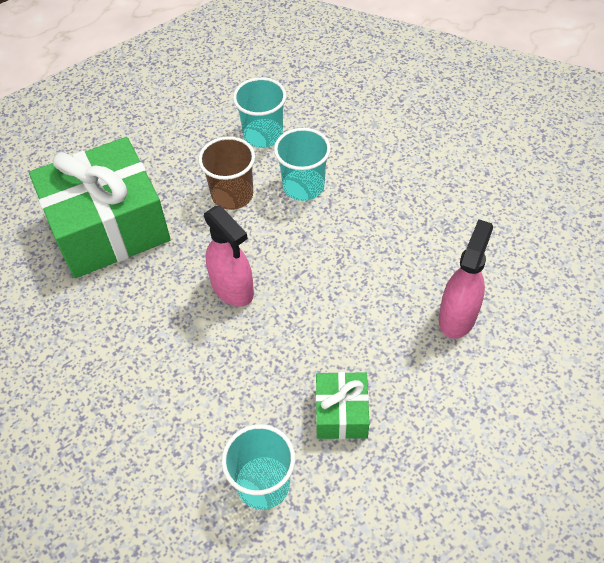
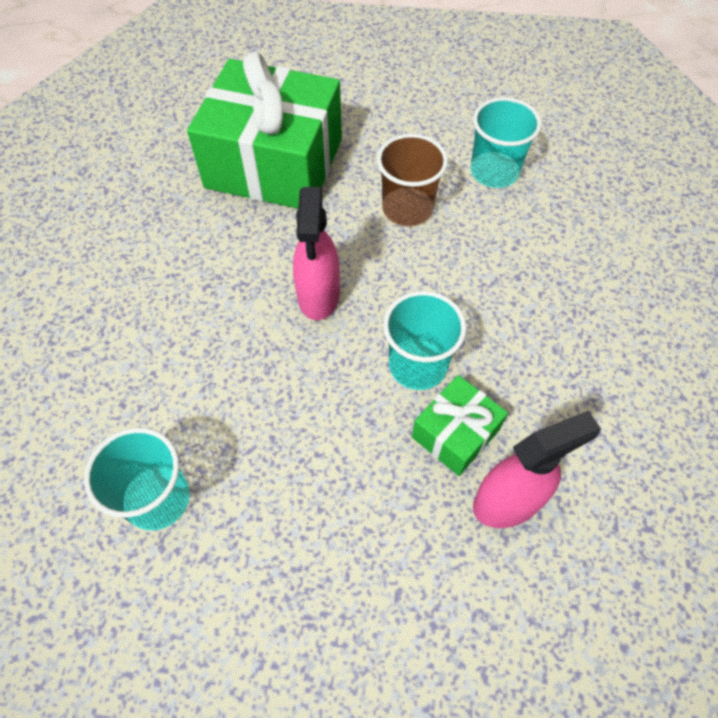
camera: 40 degrees right, 5 degrees up
(303, 186) = (483, 247): turquoise cup -> turquoise cup (418, 365)
(341, 413) = (292, 496): green gift -> green gift (455, 433)

